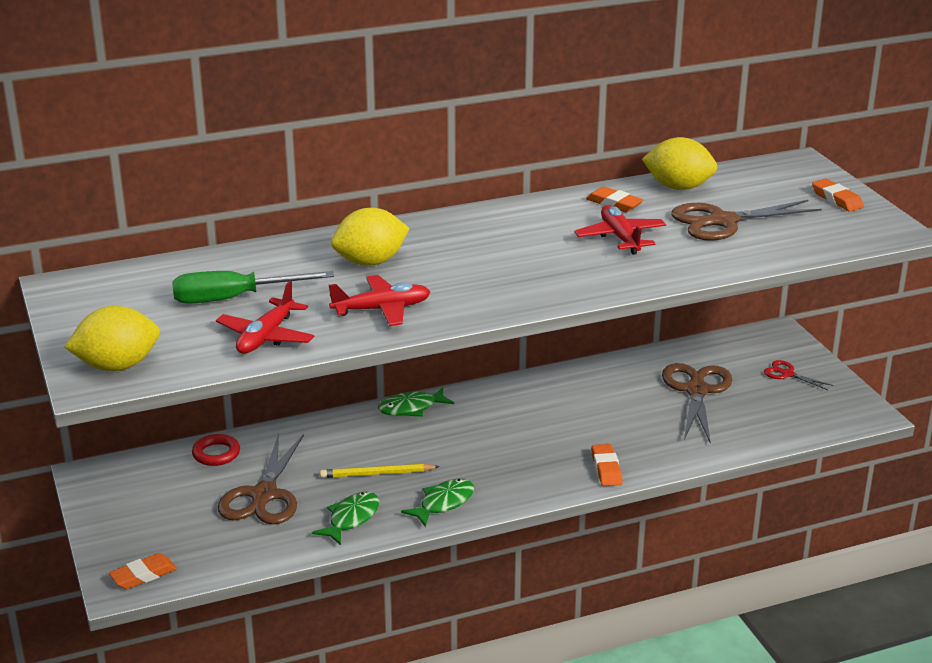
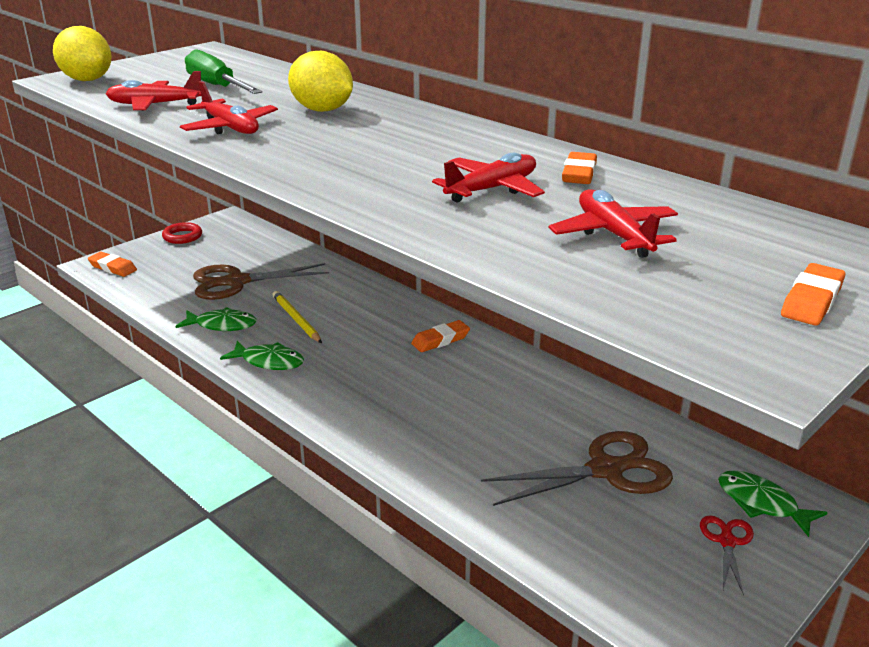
camera: 65 degrees right, 0 degrees up
(216, 454) = (282, 250): red ring -> red ring (182, 236)
(411, 408) = (412, 309): green fish -> green fish (761, 503)
(606, 469) = (388, 441): orange eraser -> orange eraser (440, 340)
(678, 187) = (678, 197): yellow lemon -> none
(723, 221) = (613, 235): brown scissors -> red plane

